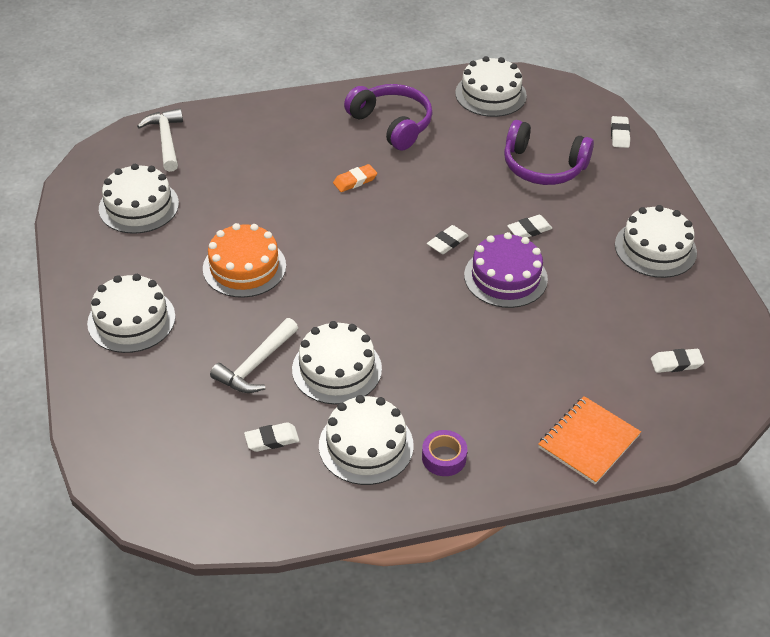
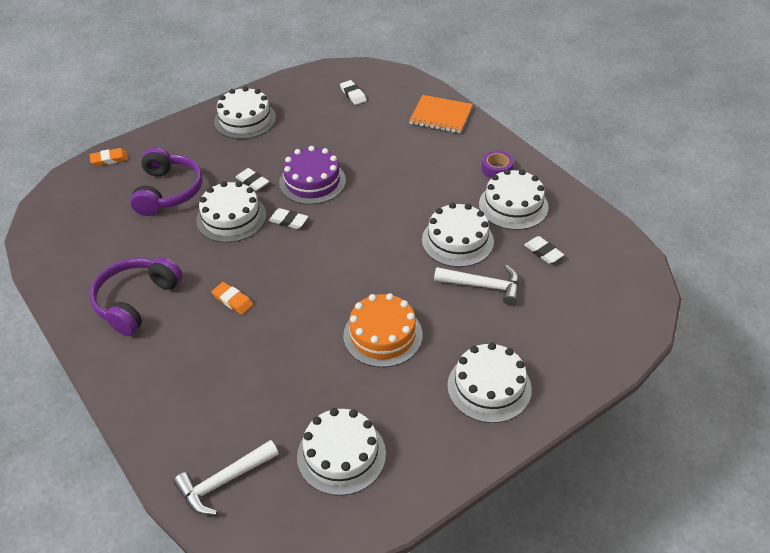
camera: 110 degrees left, 0 degrees up
(490, 94) = (68, 246): white cake -> white cake (231, 218)
(619, 134) = (109, 159): white eraser -> orange eraser

